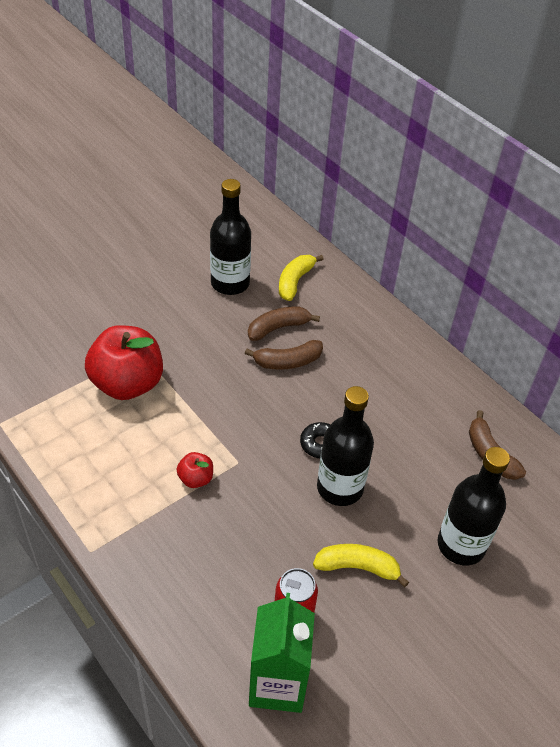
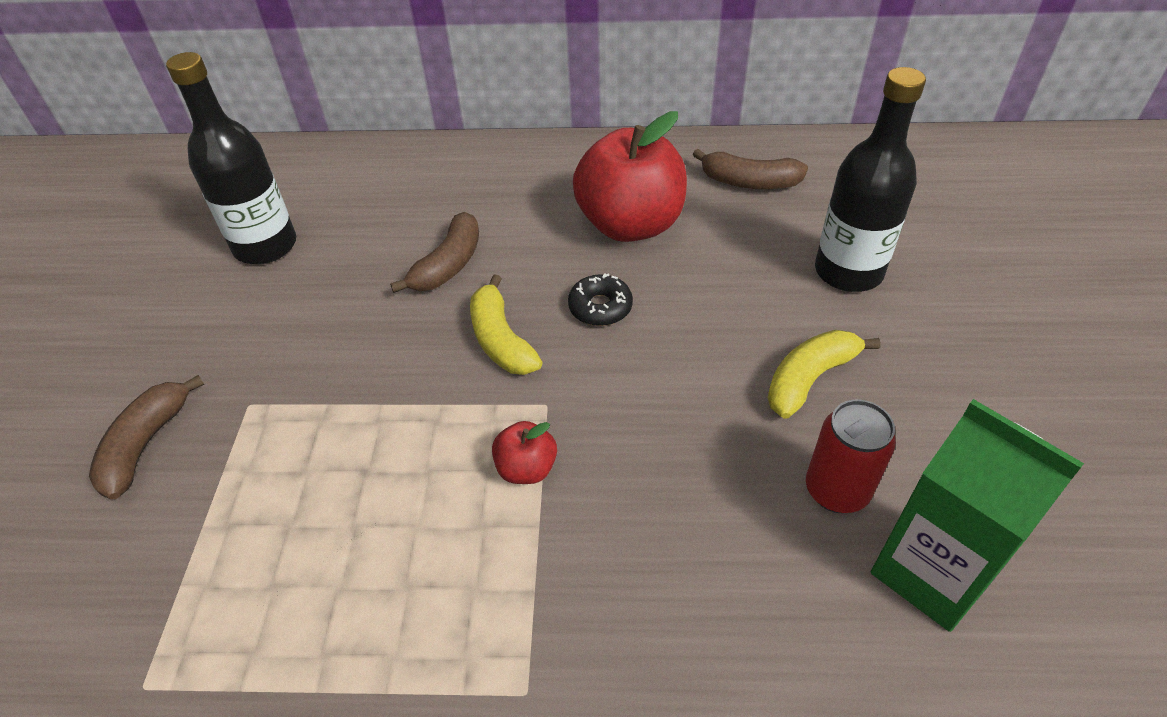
camera: 45 degrees left, 0 degrees up
(127, 384) = (282, 453): red apple -> red apple (630, 225)
(278, 328) = (389, 243): brown banana -> brown banana (146, 444)
(295, 281) = (342, 190): yellow banana -> yellow banana (501, 340)
(340, 488) = (680, 327): black bottle -> none

